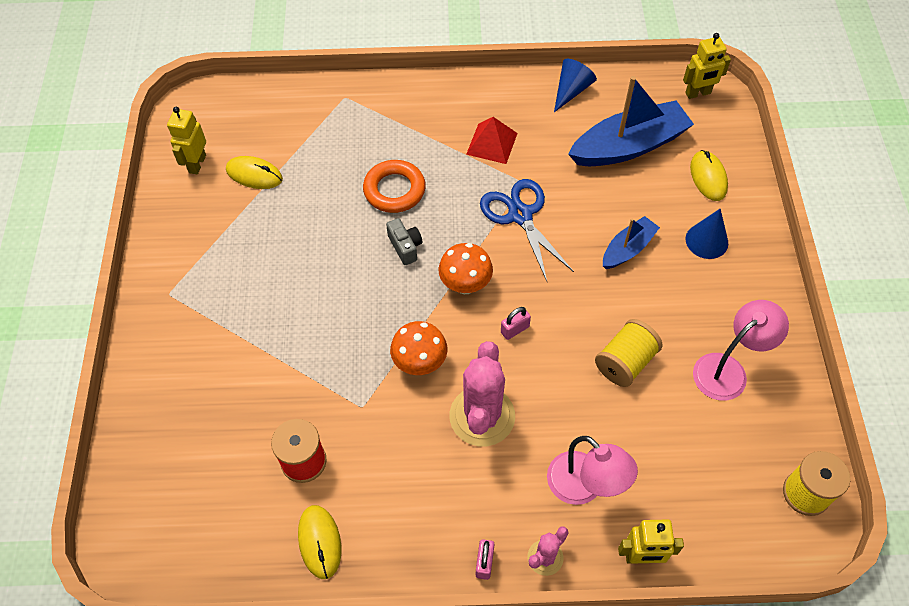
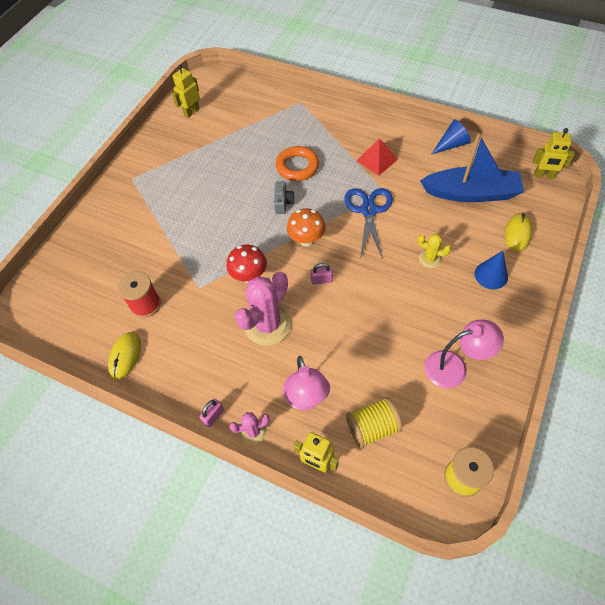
camera: 30 degrees right, 0 degrees up
(254, 175) = (220, 129): yellow mouse -> none
(420, 363) = (249, 276): orange mushroom -> red mushroom
(625, 362) = (383, 331): yellow spool -> yellow spool (372, 427)
(628, 249) = (430, 259): blue boat -> yellow cactus

